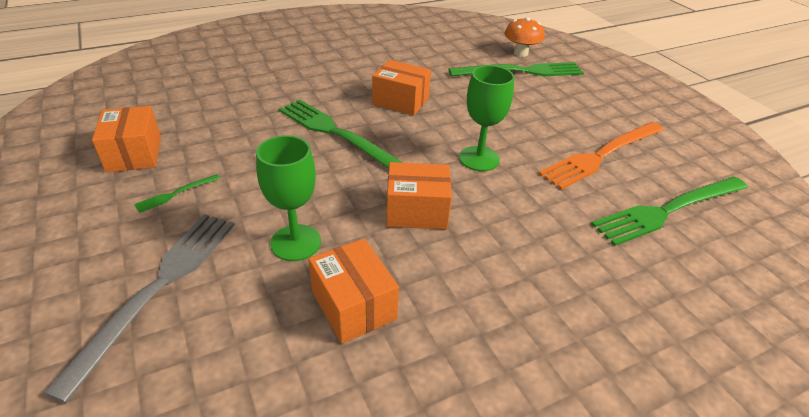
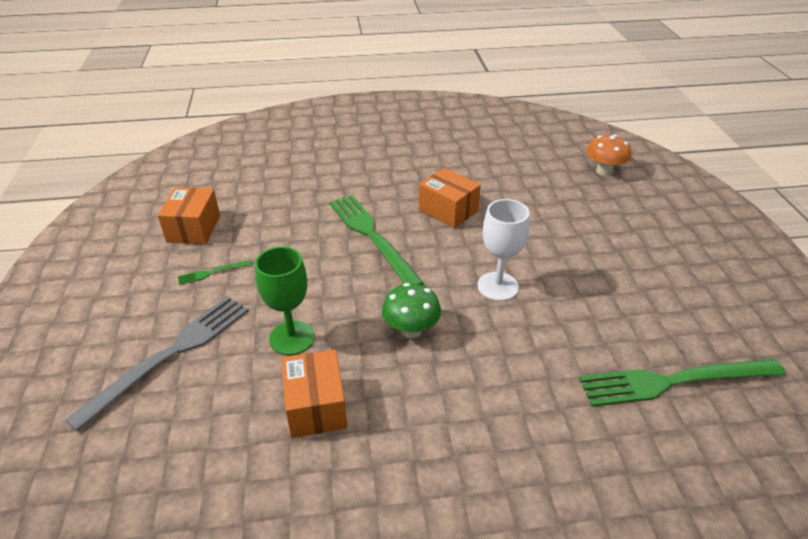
camera: 20 degrees right, 0 degrees up
(417, 211) = (411, 330): orange box -> green mushroom
(479, 159) = (497, 286): green goblet -> white goblet
(521, 71) = (593, 193): green fork -> none
(601, 155) = (632, 305): orange fork -> none

